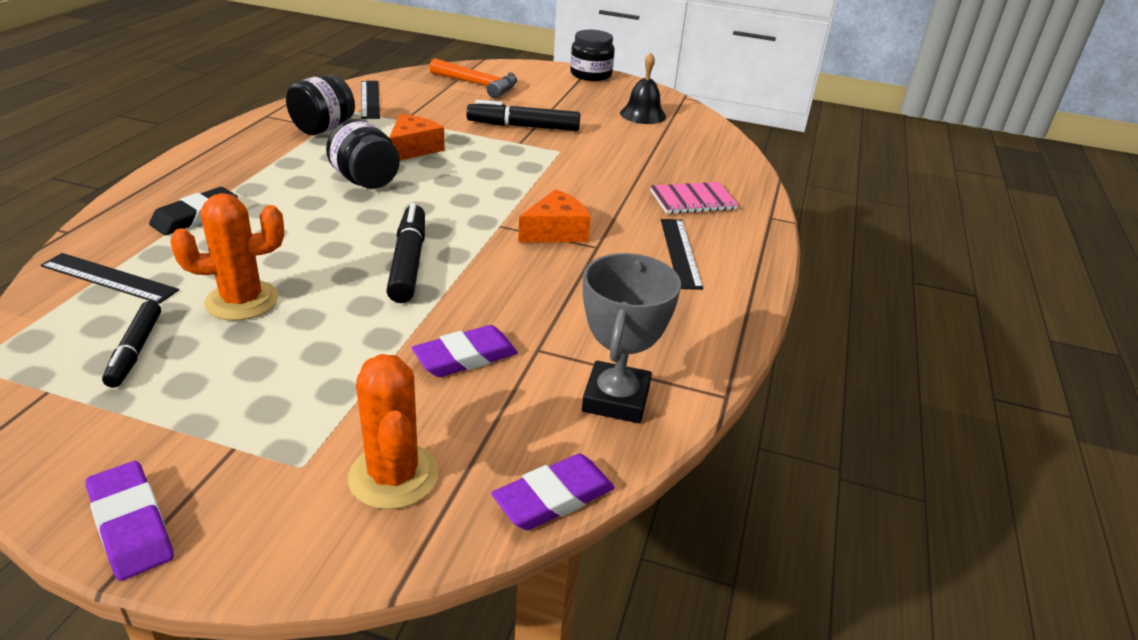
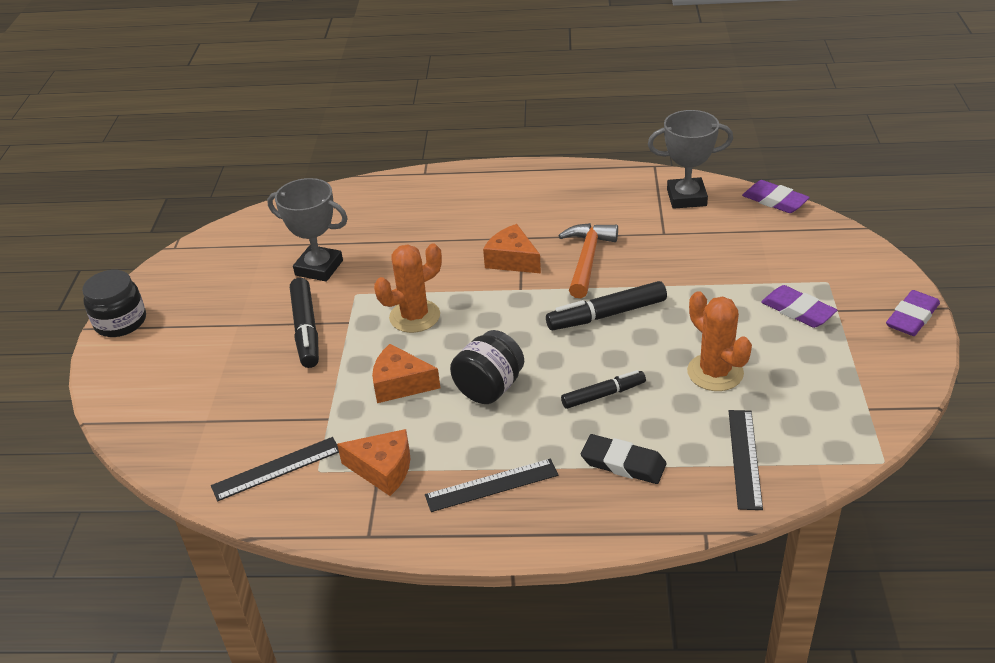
camera: 100 degrees left, 5 degrees up
(135, 351) = (804, 392): black marker -> black marker (603, 395)
(323, 128) = (383, 469): black jar -> orange cheese
(393, 476) = (806, 250): orange cactus -> orange cactus (414, 316)
(465, 357) = (694, 256): purple eraser -> purple eraser (797, 310)
(479, 85) = (190, 397): orange hammer -> orange hammer (587, 259)
(613, 142) = (319, 268): none -> grey trophy
(643, 114) = (237, 264): black bell -> none
(680, 252) = (506, 202): black ruler -> black ruler (491, 485)
(692, 200) = (418, 209): pink notebook -> none

